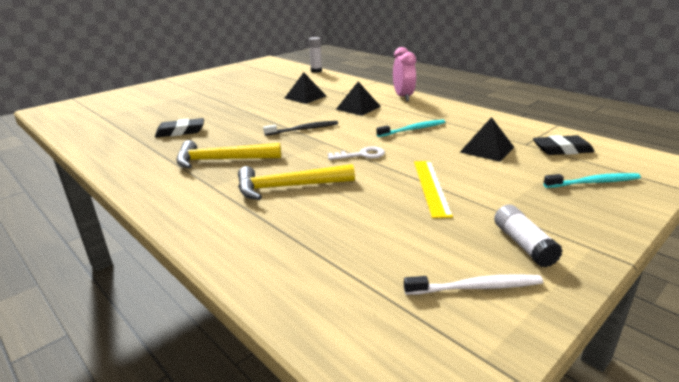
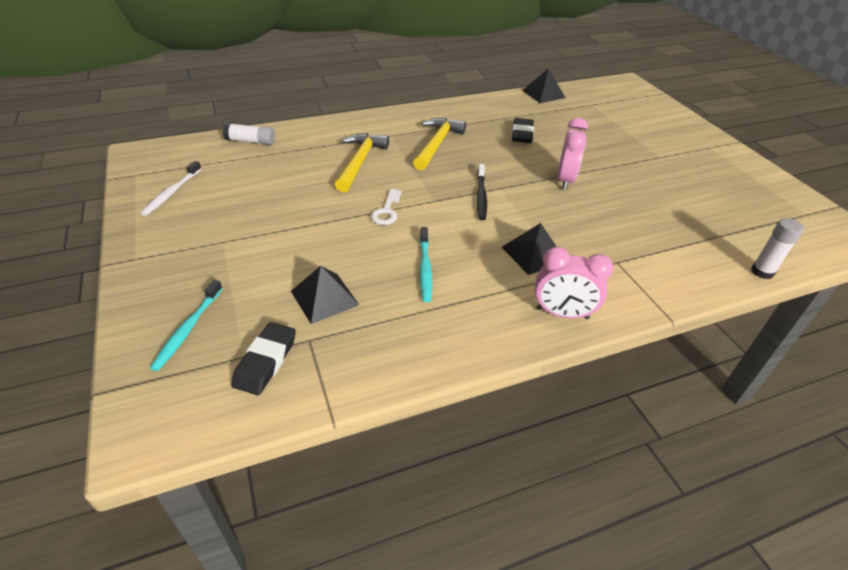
camera: 110 degrees right, 15 degrees up
(255, 110) = (565, 180): none -> pink clock
(305, 97) = (605, 225): black pyramid -> black pyramid (543, 94)
(431, 187) = (290, 225): yellow ruler -> none
(523, 245) = (176, 230): white glue stick -> white glue stick (250, 141)

